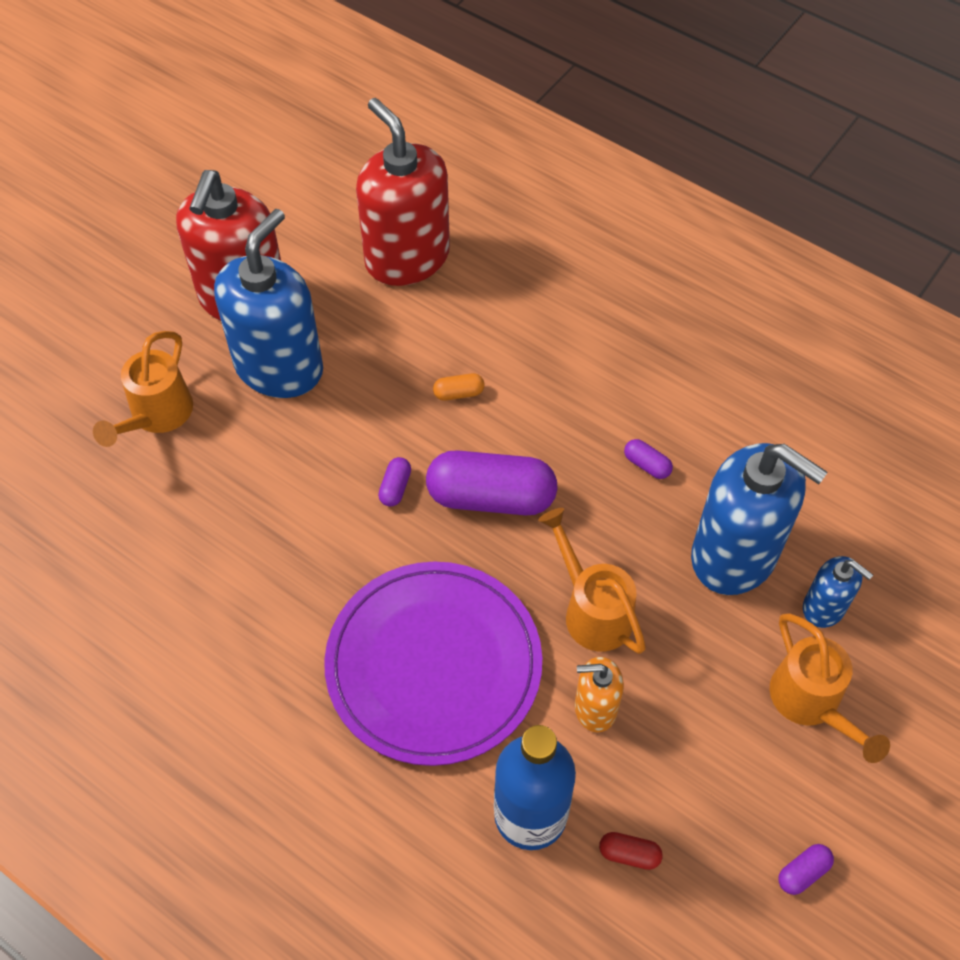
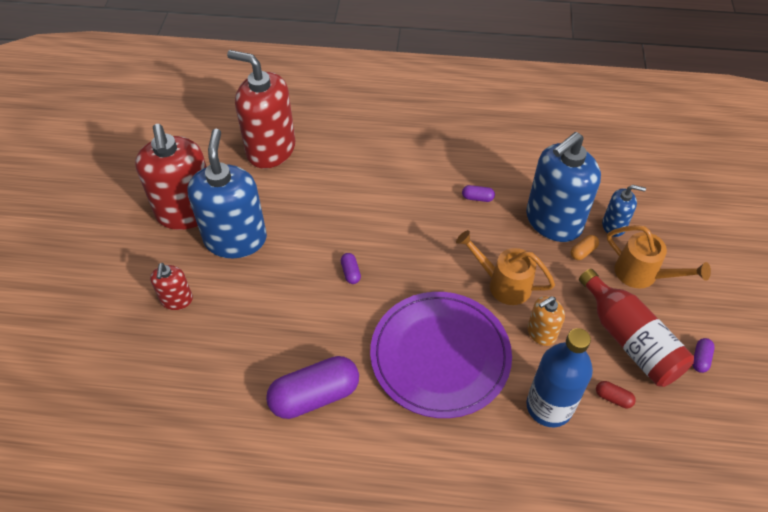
camera: 30 degrees left, 5 degrees down
(157, 415) = (177, 300): orange watering can -> red soap dispenser
(459, 393) = (351, 207): orange capsule -> orange capsule (583, 252)
(491, 497) = (407, 252): purple capsule -> purple capsule (314, 396)
(629, 854) = (613, 398): red capsule -> red capsule turned 45 degrees clockwise
(717, 787) = (629, 339): none -> red bottle
(734, 555) = (553, 221): blue soap dispenser -> blue soap dispenser turned 135 degrees clockwise

